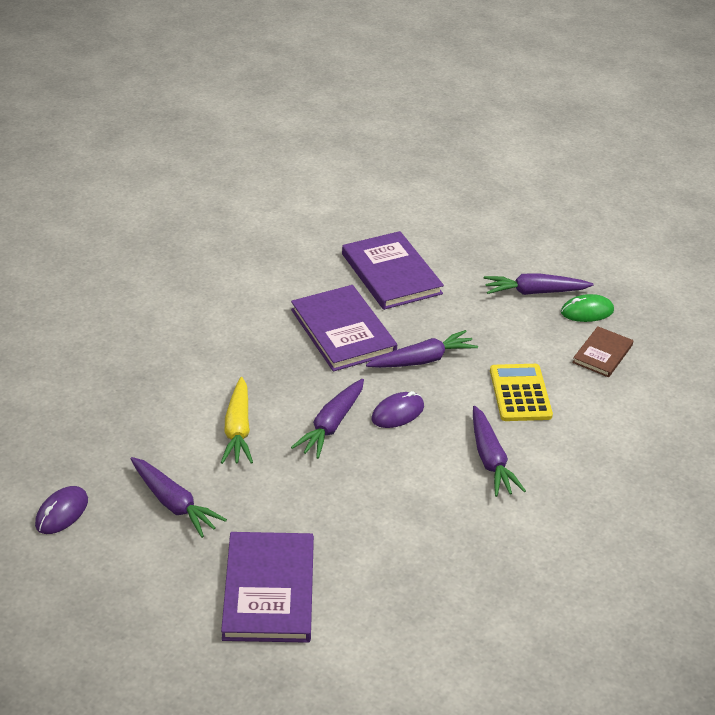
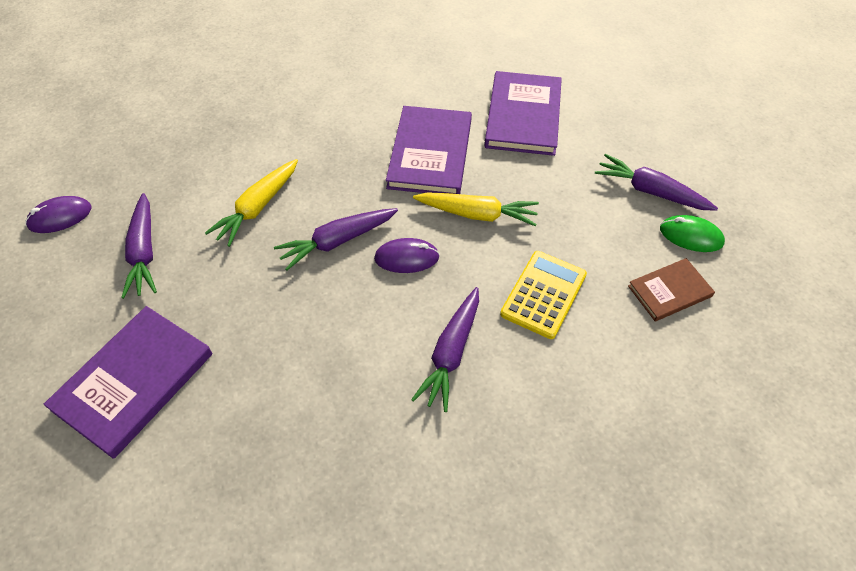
camera: 35 degrees right, 15 degrees up
(422, 360) = (477, 214): purple carrot -> yellow carrot

